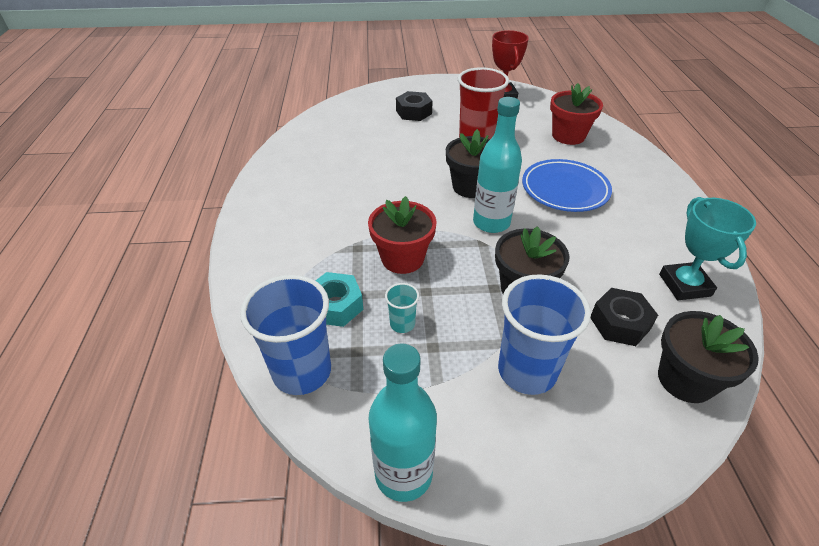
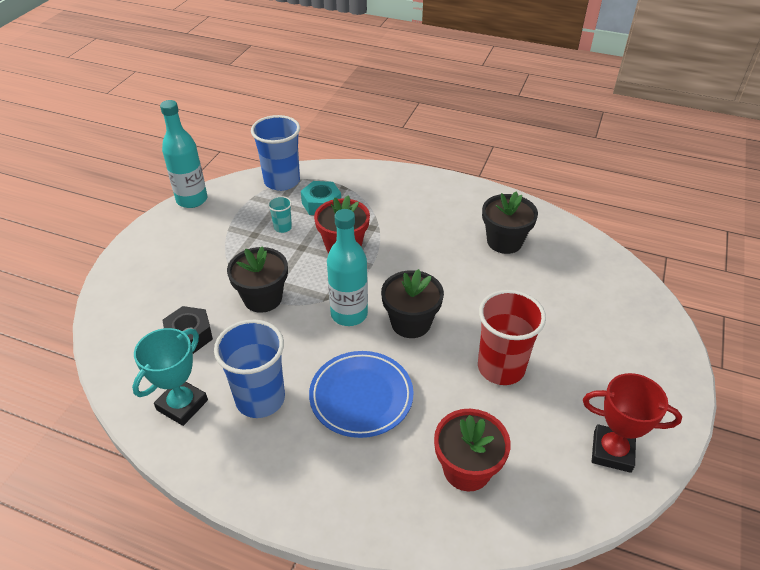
camera: 115 degrees right, 0 degrees up
(414, 112) = (590, 334): black nut -> none
(527, 371) = (201, 268): blue cup -> blue cup (260, 399)
(684, 285) = (182, 405): turquoise trophy -> turquoise trophy turned 75 degrees counterclockwise
(685, 379) = (123, 341): black flower pot -> black flower pot (504, 241)

